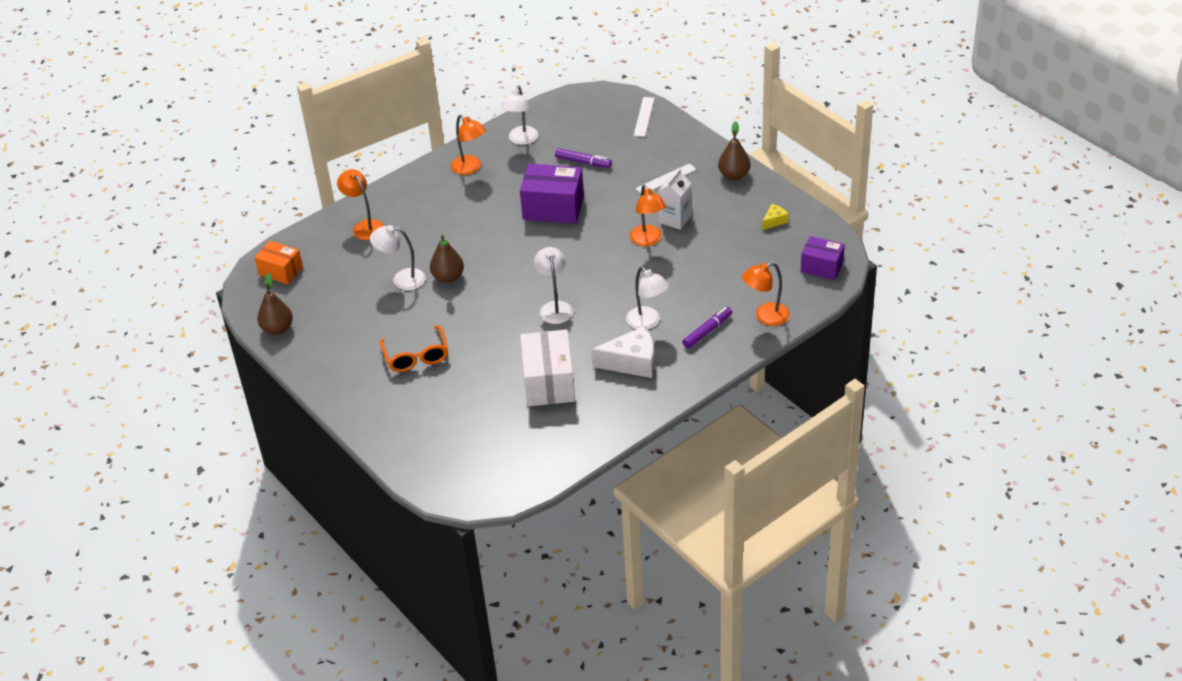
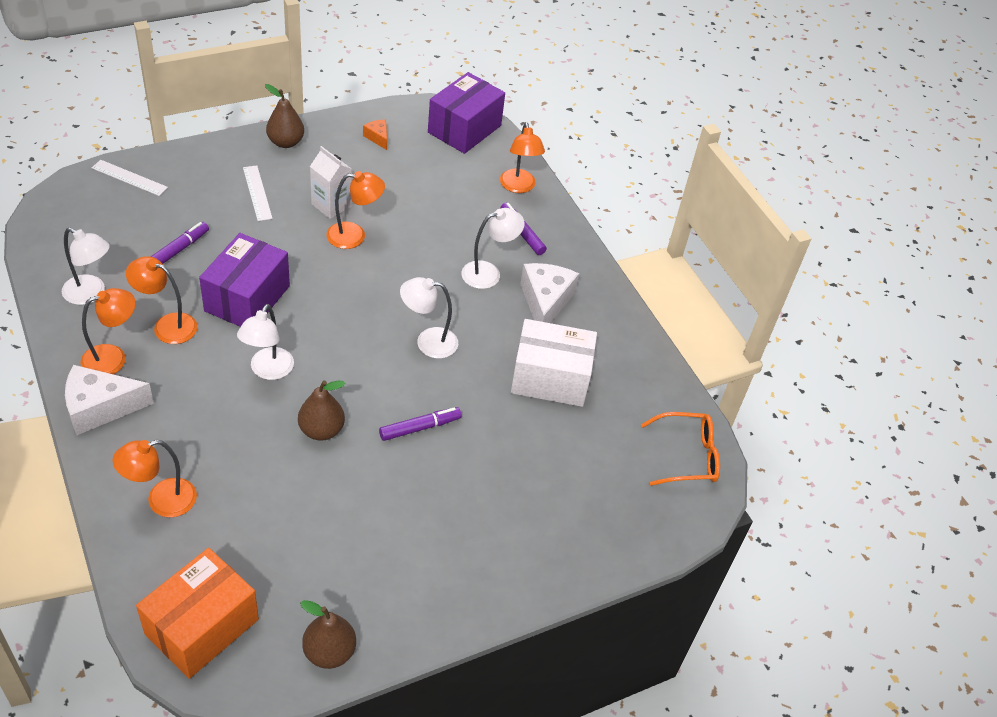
camera: 85 degrees left, 5 degrees up
(281, 271) = (202, 627): orange box -> orange box, size x1.59
(402, 279) = (299, 480): white lamp -> white lamp (268, 371)
(416, 356) = (456, 496): orange glasses -> orange glasses (687, 456)
(427, 177) = (100, 408): none -> white cheese
(470, 323) = (420, 428): none -> purple marker
(509, 181) = (167, 325): none -> orange lamp
(774, 221) = (378, 137): yellow cheese -> orange cheese
(821, 267) = (464, 129): purple box -> purple box, size x1.59

